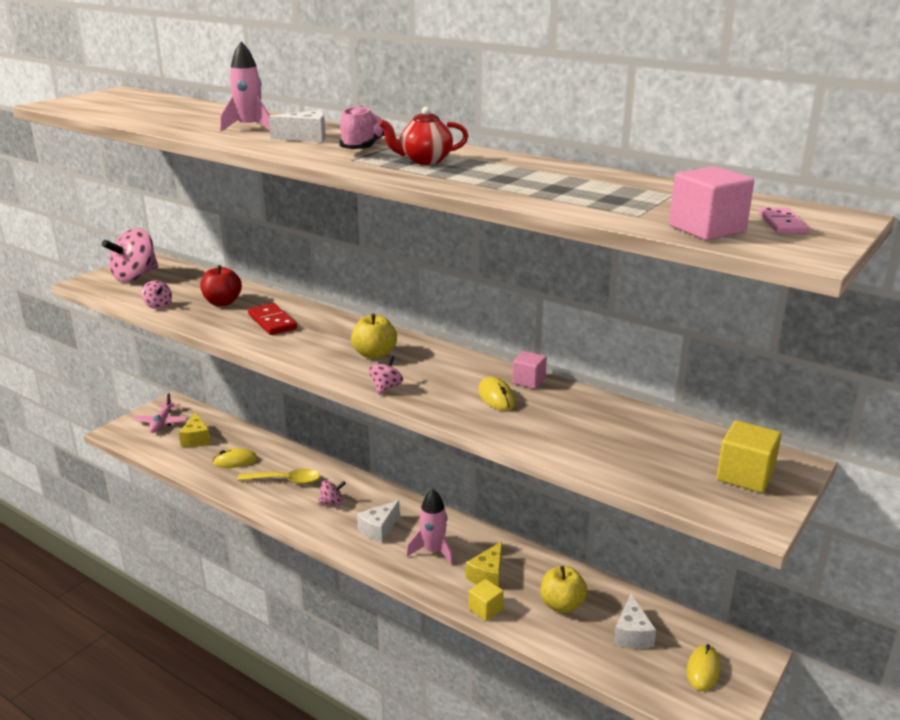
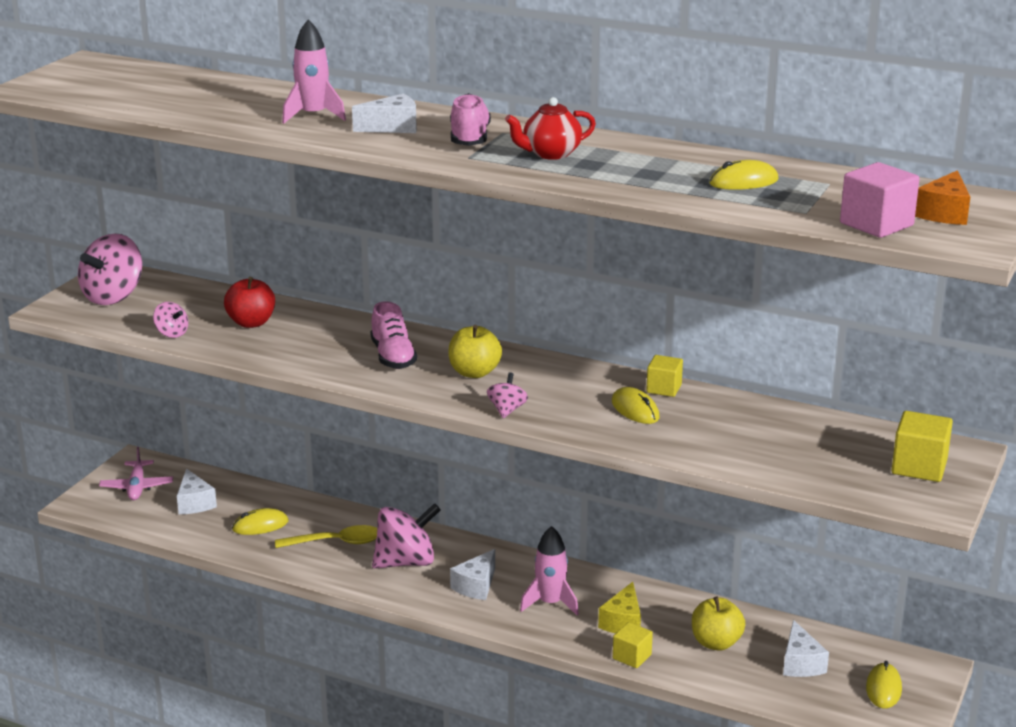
camera: 10 degrees left, 0 degrees up
(196, 439) = (194, 503): yellow cheese -> white cheese
(272, 322) = (329, 343): red domino -> none
(316, 336) = (393, 357): none -> pink shoe
(331, 502) = (406, 562): pink spinning top -> pink spinning top, size x2.03
(528, 381) = (664, 388): pink cube -> yellow cube
(589, 189) = (743, 182): none -> yellow mouse
(782, 224) = (944, 213): pink domino -> orange cheese

